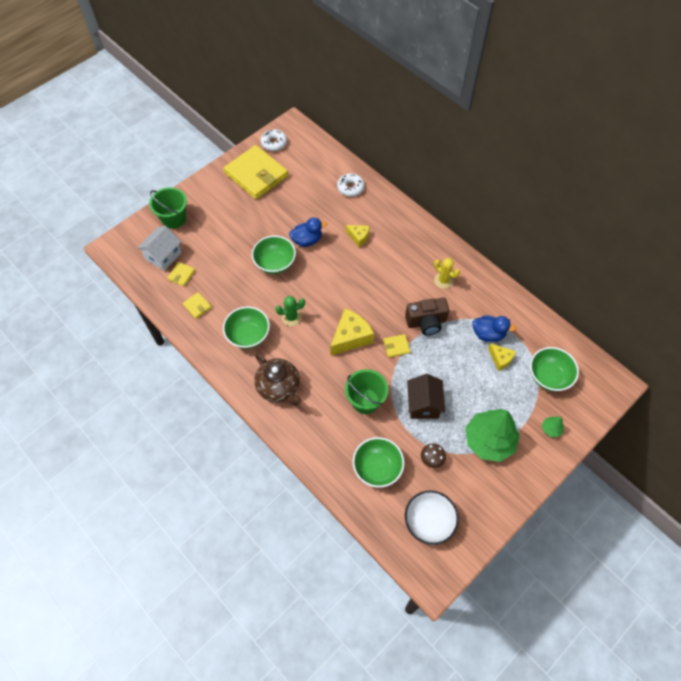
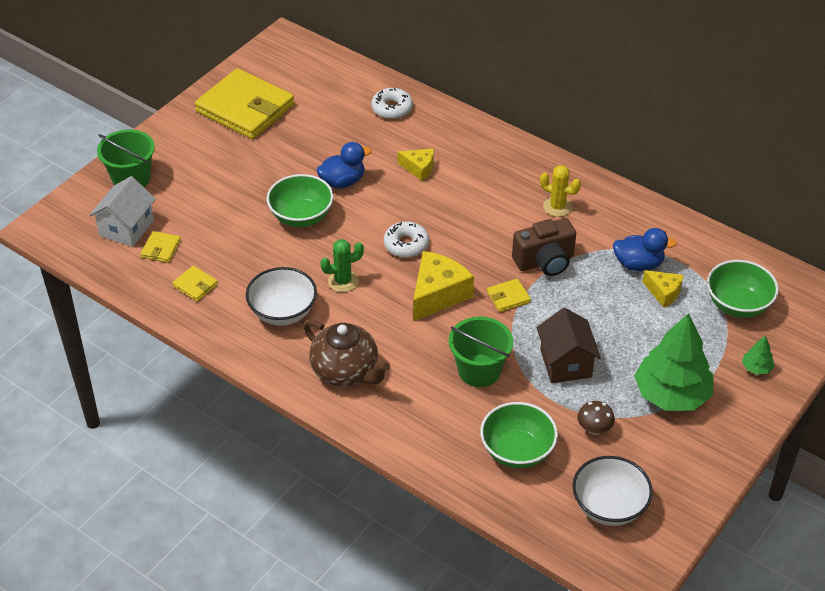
camera: 10 degrees left, 15 degrees down
(248, 335) = (283, 312): green bowl -> white bowl
(274, 143) = (262, 66): white donut -> white donut (406, 244)

